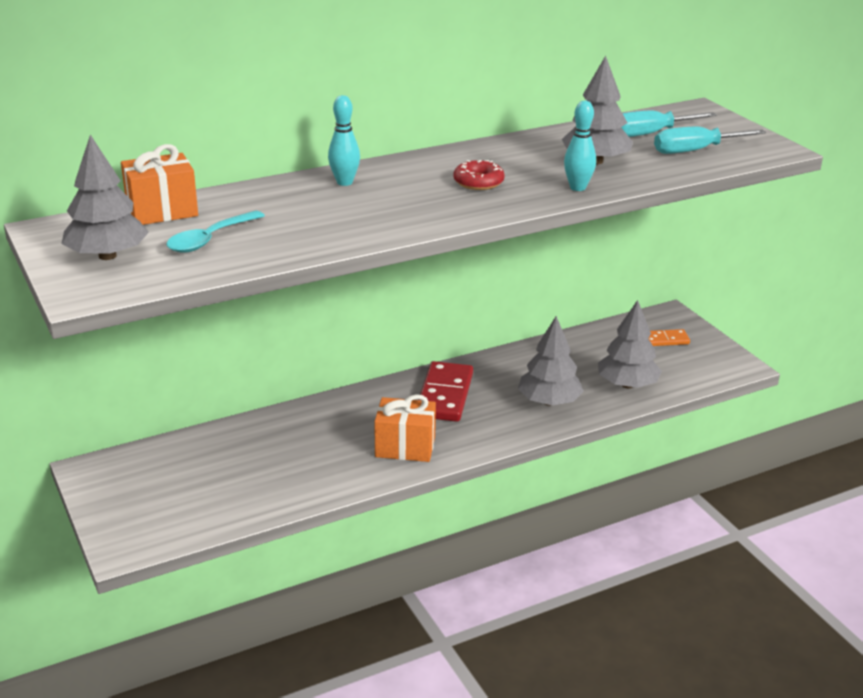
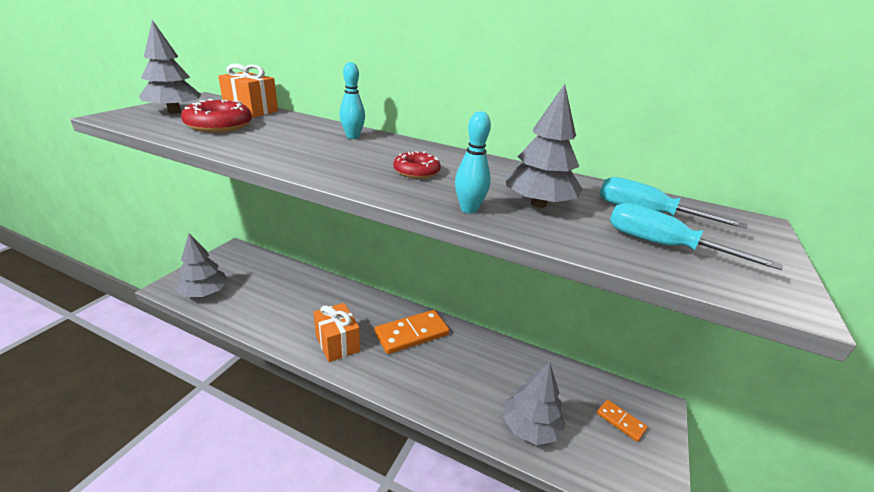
camera: 50 degrees right, 0 degrees up
(210, 239) = (219, 125): turquoise spoon -> red donut
(445, 395) = (412, 334): red domino -> orange domino
(549, 401) = (457, 390): grey tree -> grey tree (204, 293)

